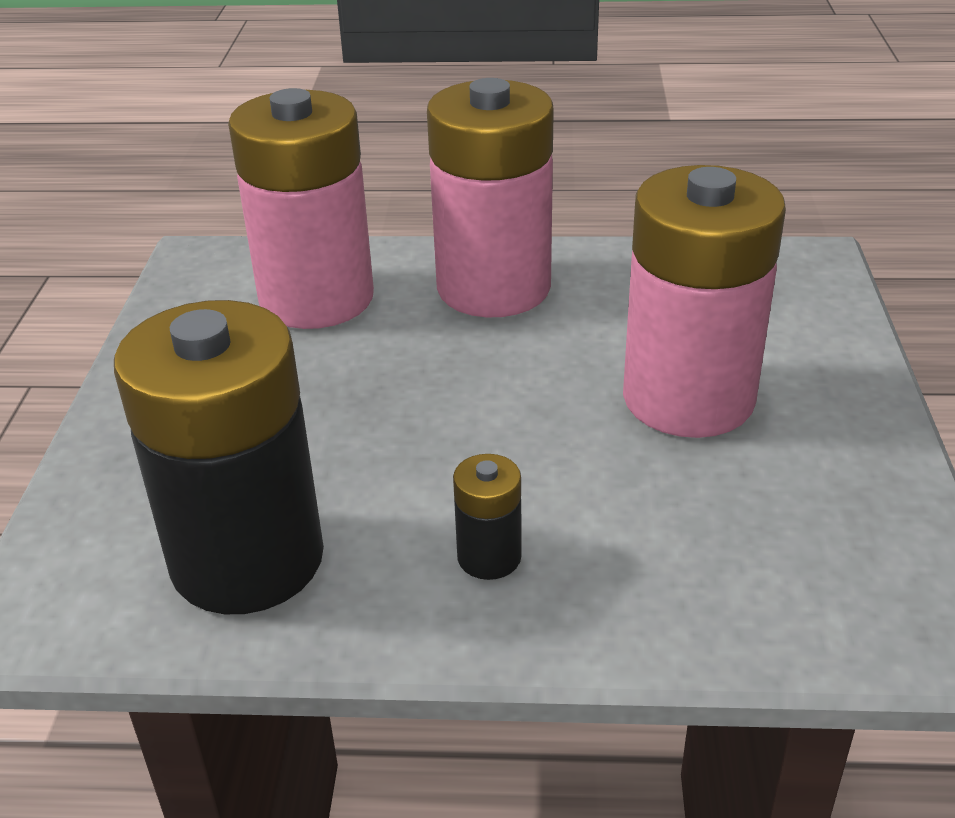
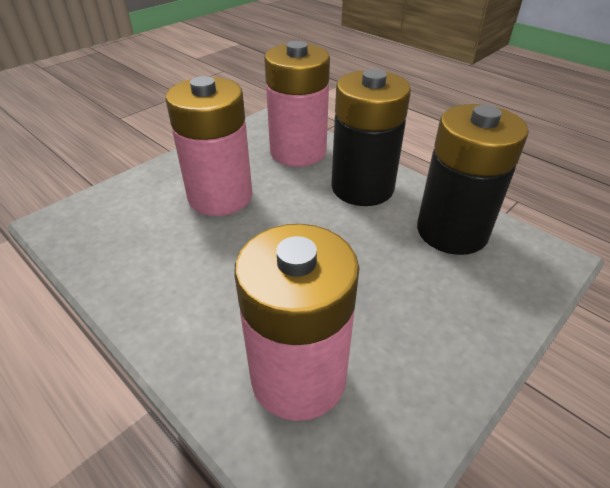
camera: 140 degrees left, 5 degrees up
(489, 557) = (362, 188): black battery -> black battery, size x2.39
(493, 288) = (197, 307): pink battery -> pink battery (298, 152)

